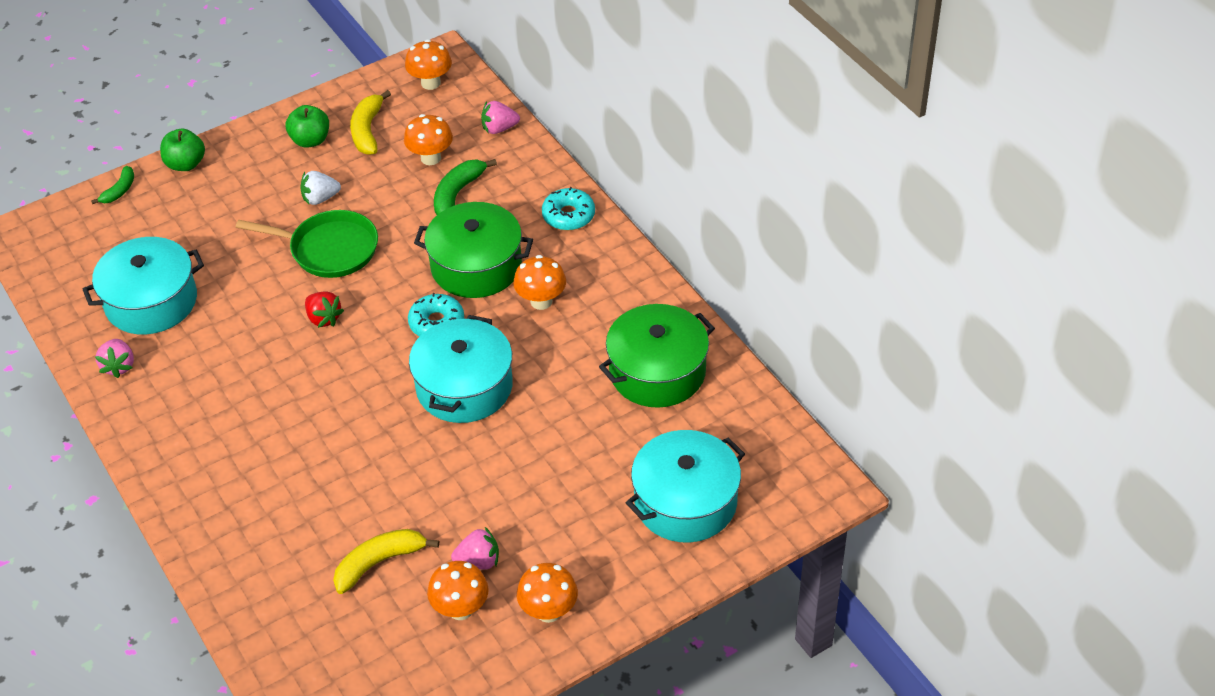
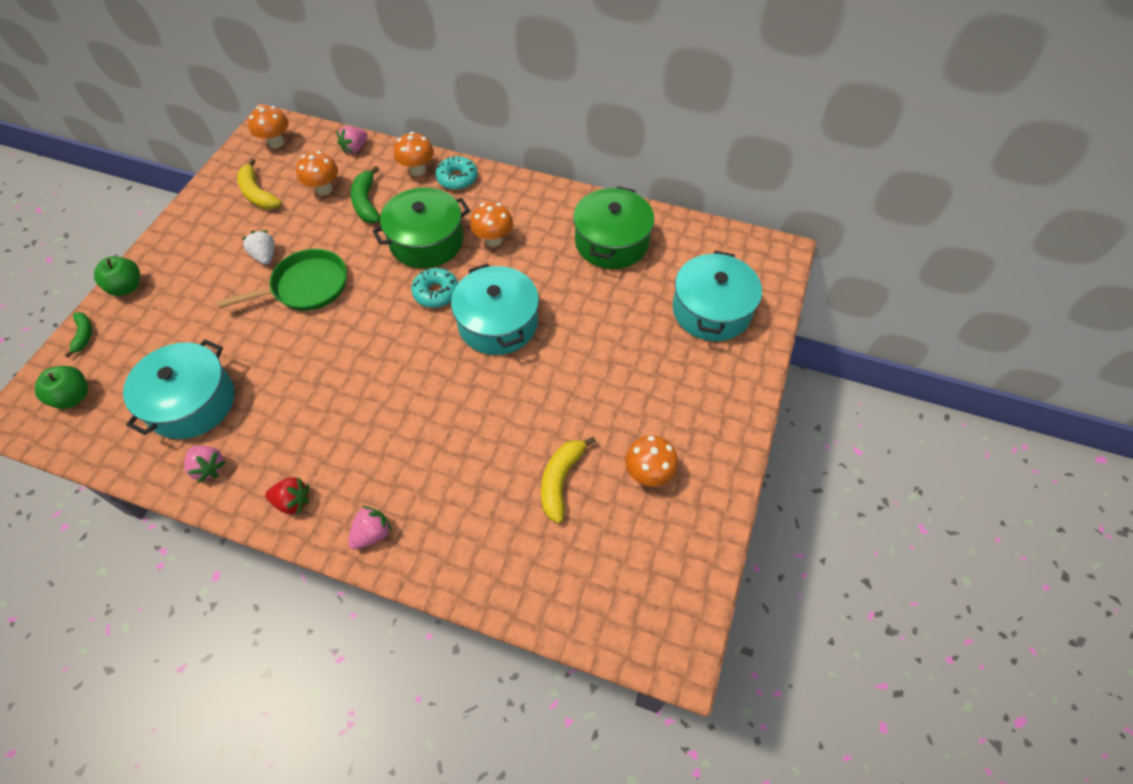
camera: 40 degrees left, 10 degrees up
(310, 140) = (218, 221): green apple -> green apple (73, 397)
(320, 198) = (265, 256): white strawberry -> white strawberry turned 120 degrees clockwise
(324, 318) = (348, 336): red strawberry -> red strawberry (292, 501)
(478, 561) = (626, 433): pink strawberry -> pink strawberry (372, 533)
(548, 611) = (705, 435): orange mushroom -> orange mushroom (417, 170)

